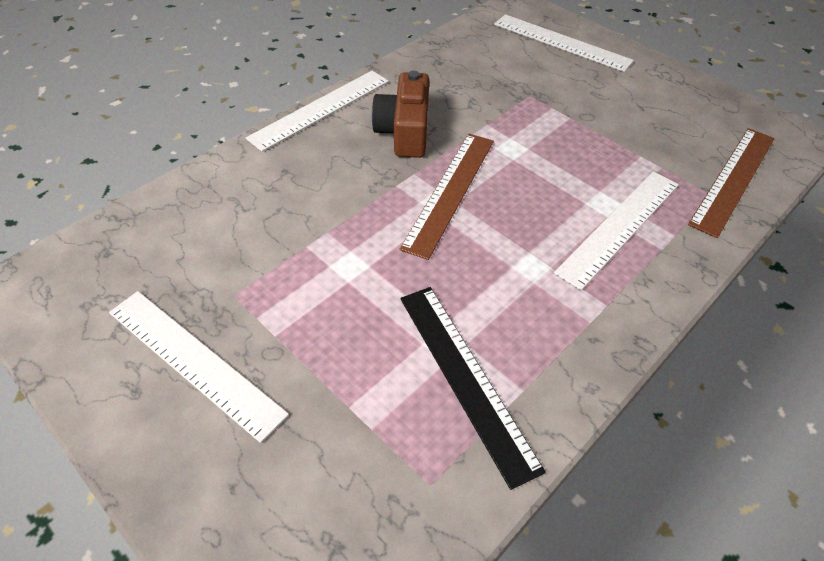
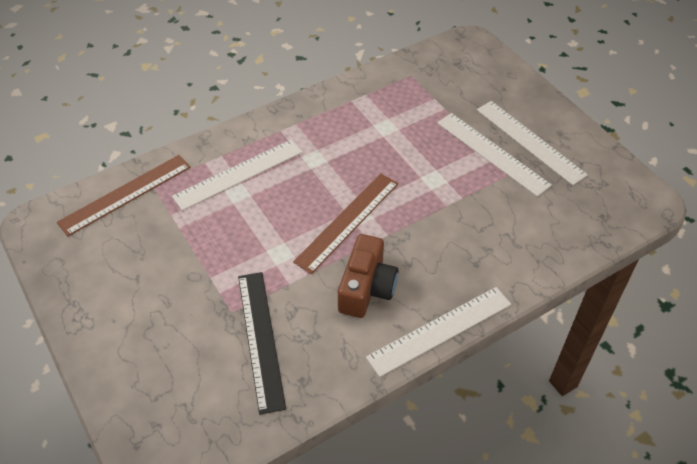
camera: 165 degrees left, 0 degrees up
(465, 378) = (379, 110): black ruler -> black ruler (261, 339)
(561, 42) = (150, 388): white ruler -> white ruler (492, 153)

